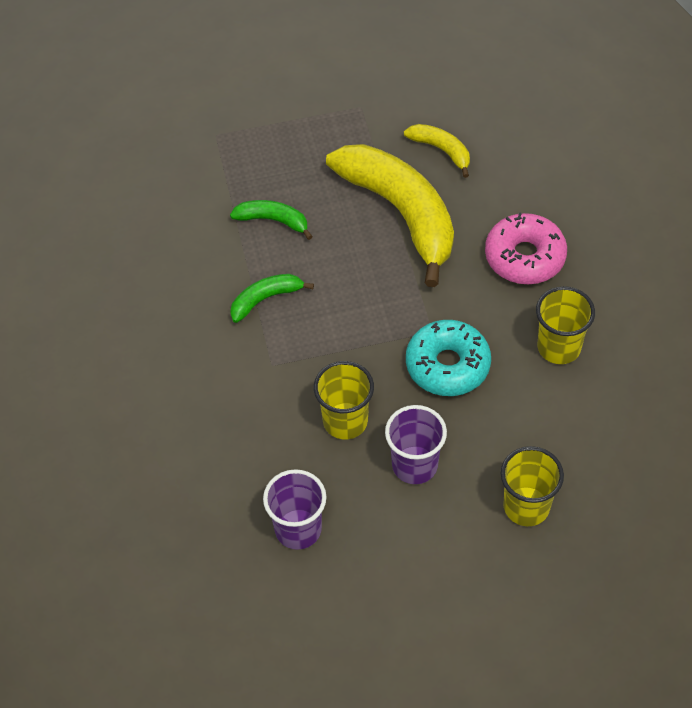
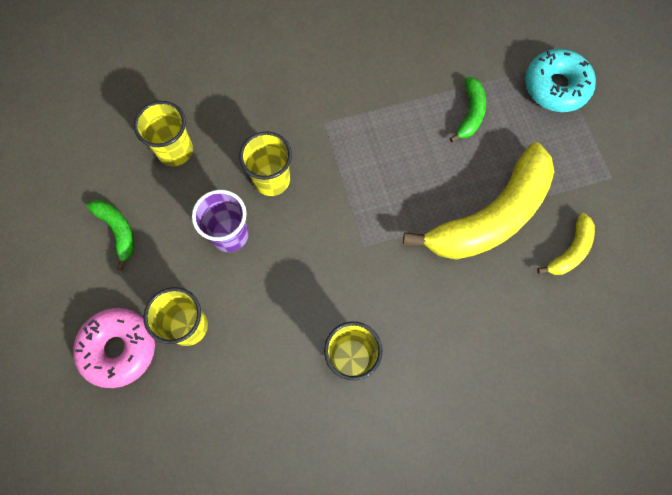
camera: 85 degrees right, 15 degrees up
(266, 299) = (388, 113): green banana -> green banana (118, 231)
(298, 529) = (175, 150): purple cup -> yellow cup
(447, 365) = (328, 259): turquoise donut -> turquoise donut (555, 87)
(524, 257) = (451, 328): pink donut -> pink donut (119, 349)

